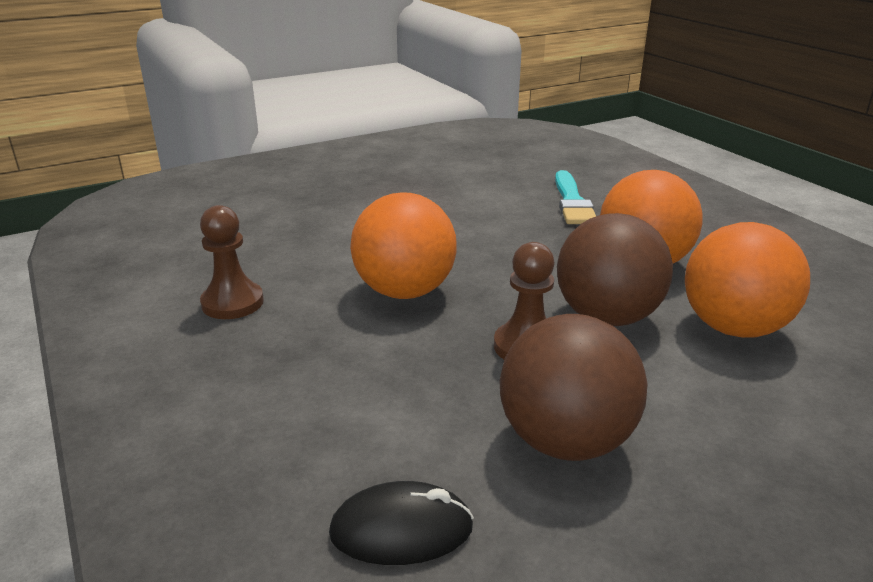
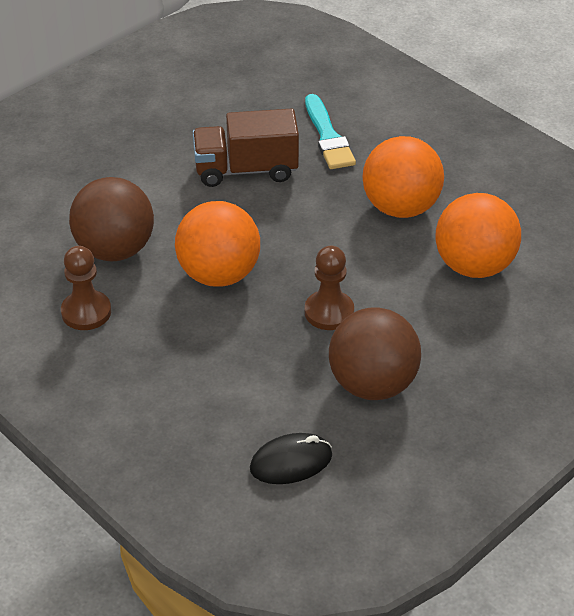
camera: 15 degrees left, 15 degrees up
(475, 215) = (246, 170): none -> brown truck
(607, 317) = (381, 272): brown ball -> brown ball (115, 249)

